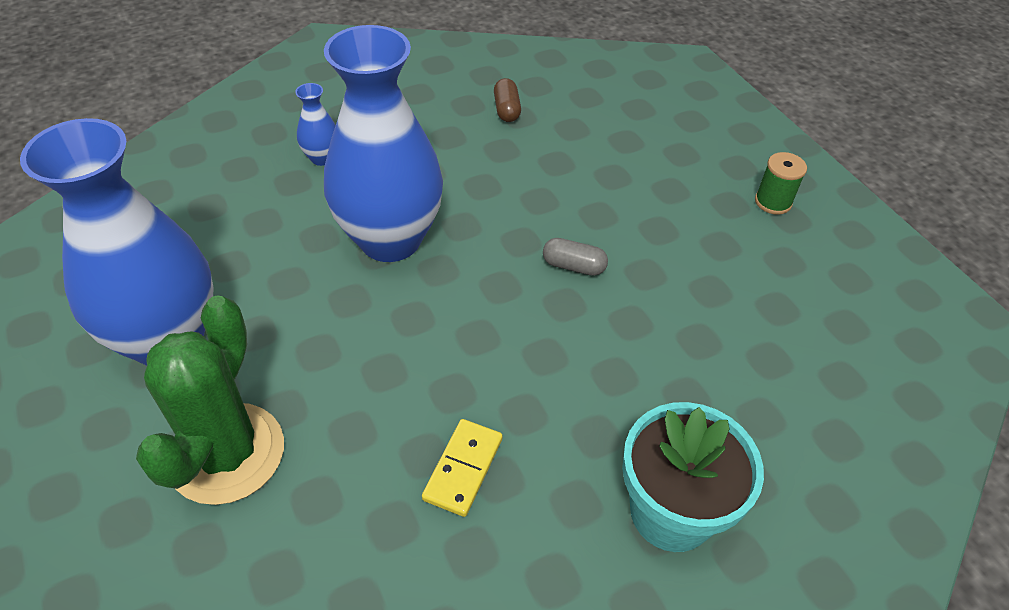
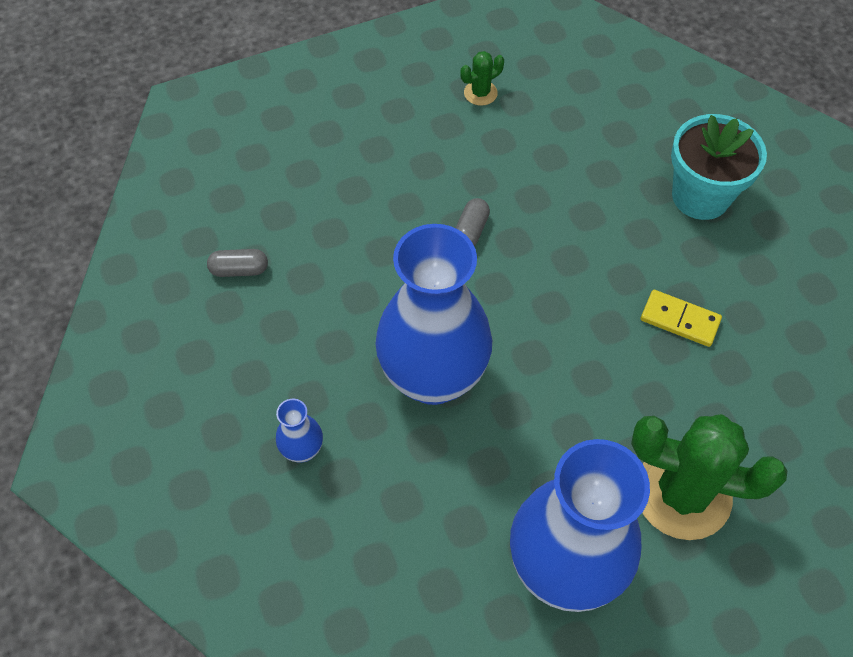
camera: 85 degrees left, 10 degrees up
(507, 110) = (239, 270): brown capsule -> grey capsule
(773, 202) = (397, 80): green spool -> none
(780, 273) = (480, 93): none -> green cactus

